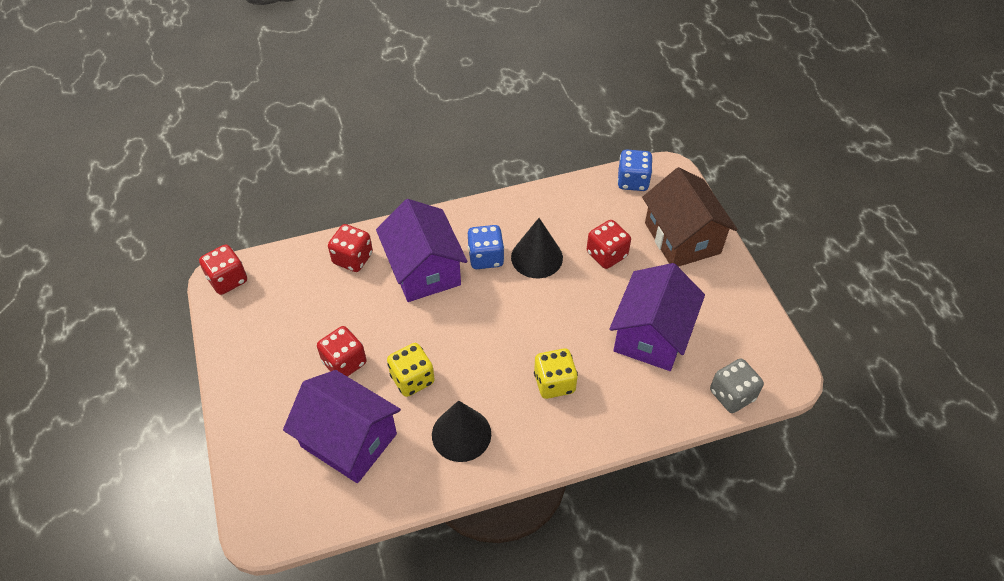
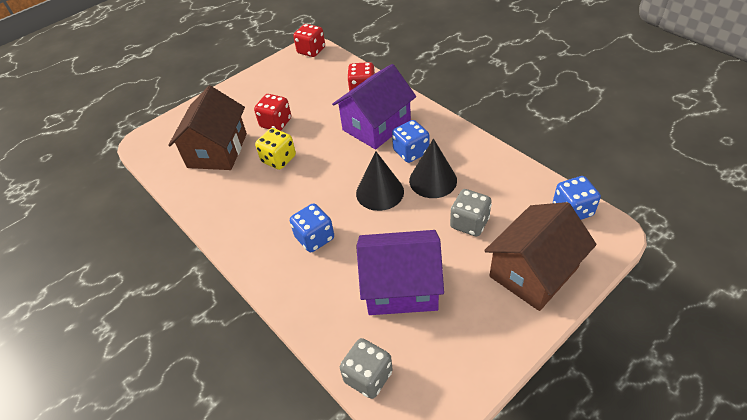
camera: 70 degrees right, 5 degrees down
(348, 440) = (217, 150): purple house -> brown house
(461, 434) = (244, 202): black cone -> black cone (380, 192)
(554, 383) = (314, 238): yellow dice -> blue dice
(606, 254) = (469, 223): red dice -> grey dice

